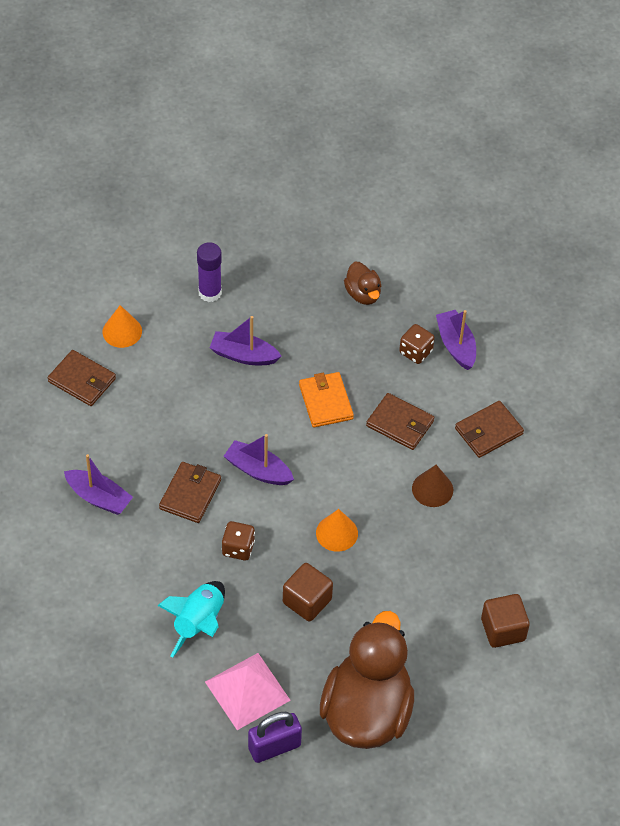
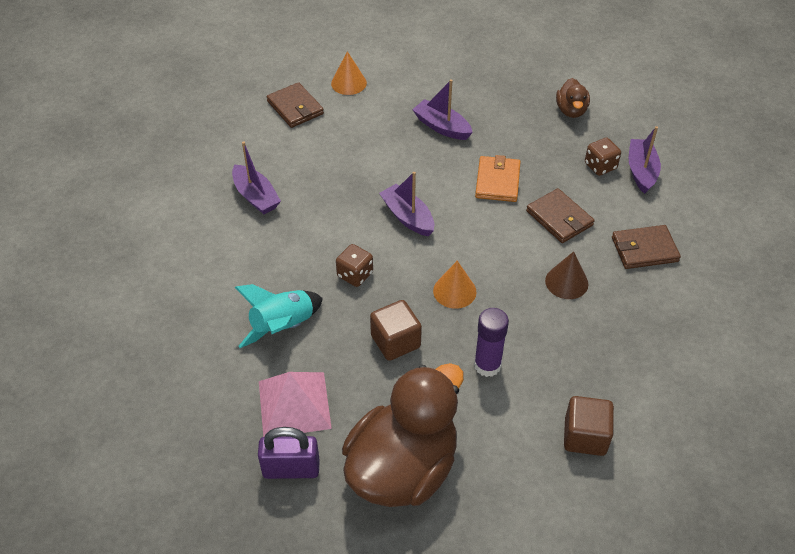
camera: 25 degrees right, 5 degrees down
(190, 494) = (336, 218): brown wallet -> none
(210, 293) = (437, 76): purple glue stick -> purple glue stick (487, 365)

